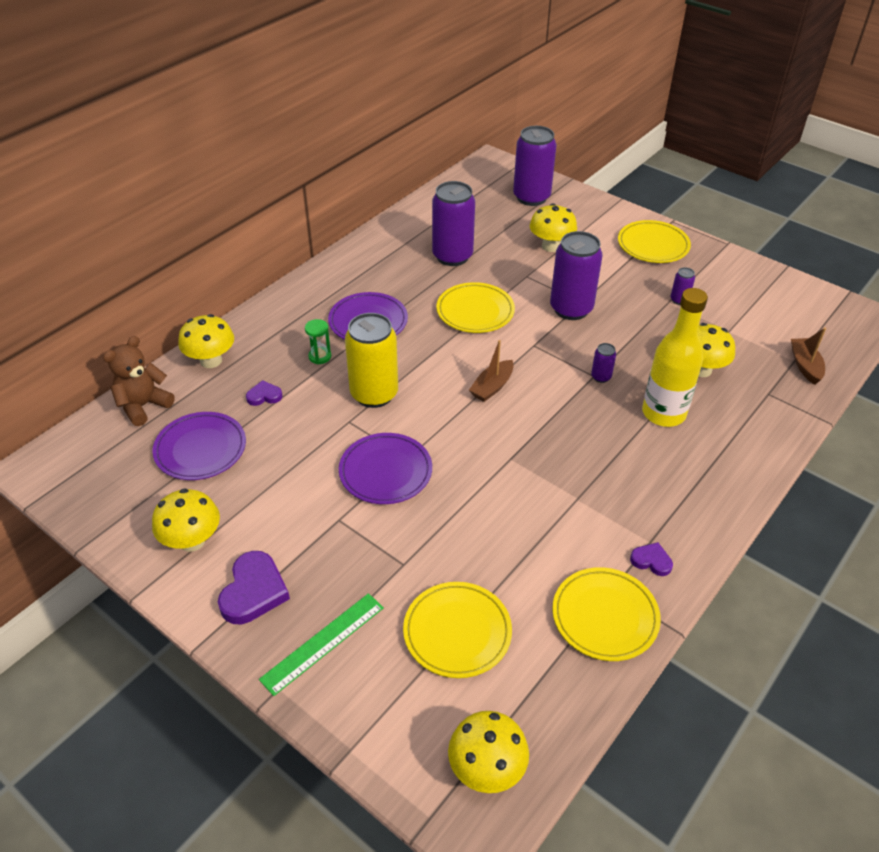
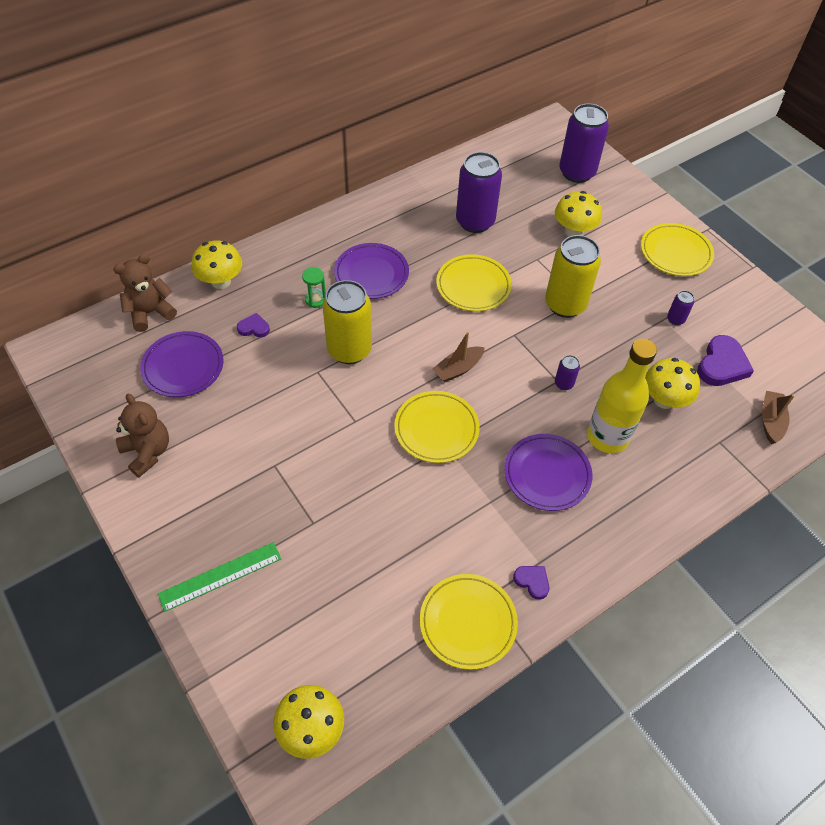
camera: 15 degrees right, 10 degrees up
(192, 541) = (147, 452): yellow mushroom -> brown teddy bear
(253, 591) = (181, 513): purple heart -> purple heart (722, 365)
(385, 471) = (331, 430): purple plate -> purple plate (547, 474)
(457, 632) = (334, 599): yellow plate -> yellow plate (436, 429)
(571, 309) = (565, 304): purple can -> yellow can

